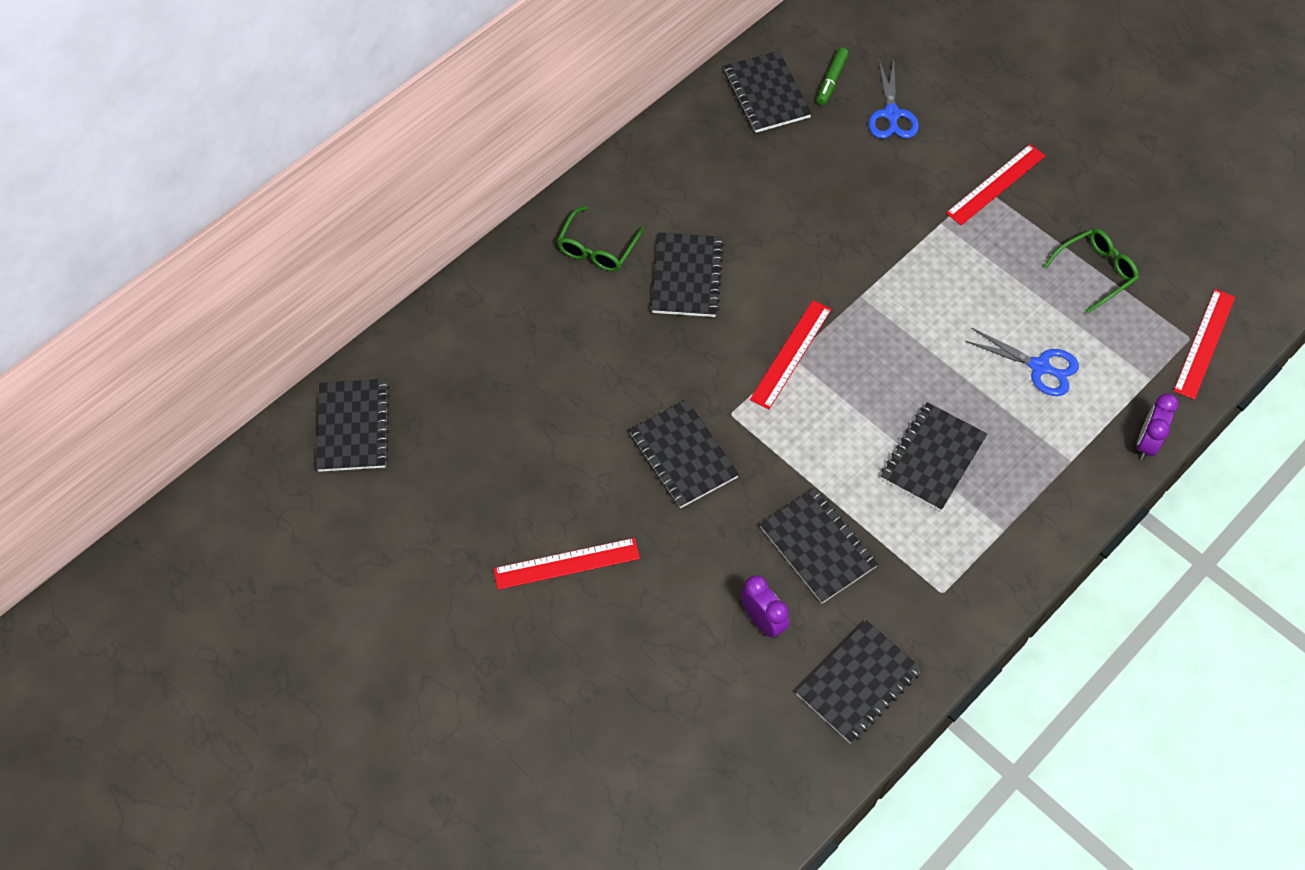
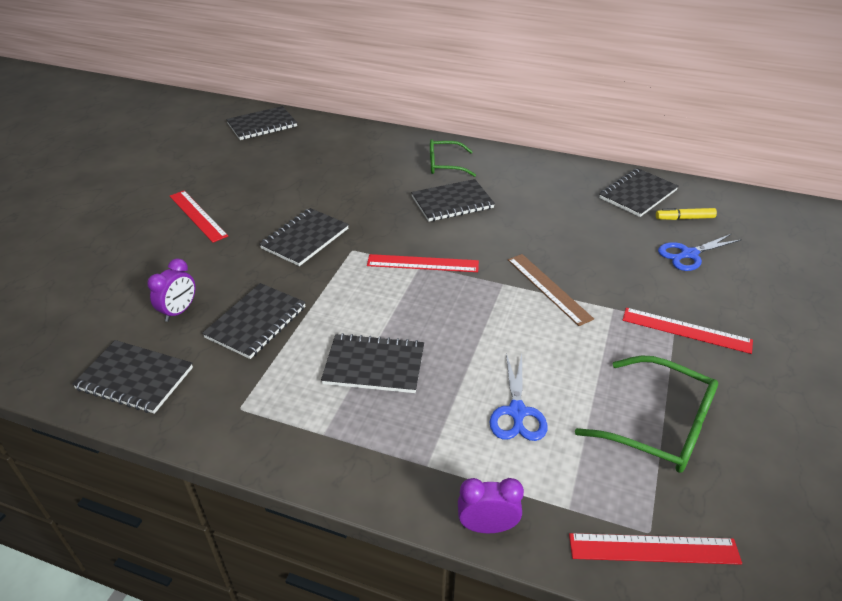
camera: 65 degrees right, 20 degrees down
(831, 80) = (684, 218): green marker -> yellow marker
(887, 260) = (548, 288): none -> brown ruler
(1095, 272) = (659, 425): green glasses -> green glasses, size x1.53

